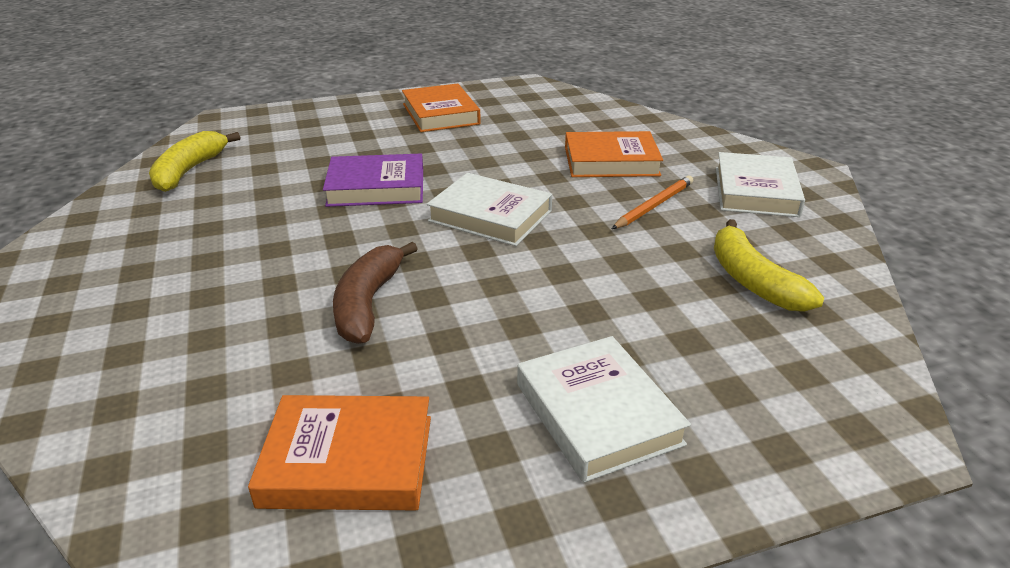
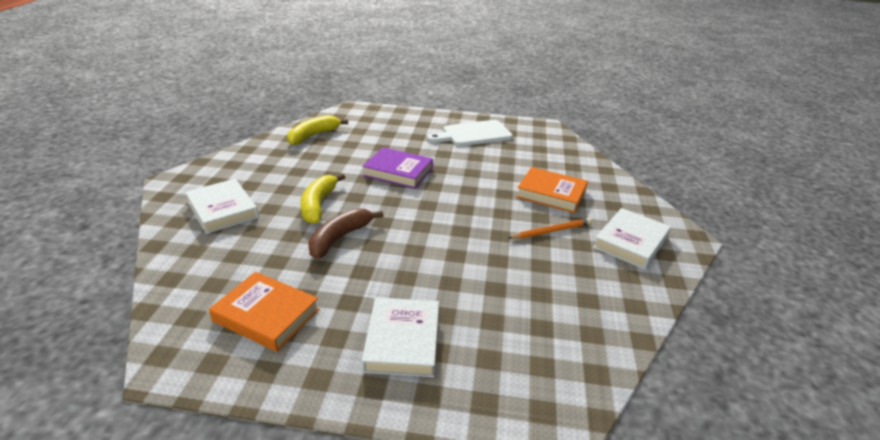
camera: 25 degrees right, 0 degrees up
(440, 114) = (473, 134): orange book -> white cutting board
(490, 216) = (446, 208): white book -> white book (223, 210)
(752, 280) = (568, 299): yellow banana -> yellow banana (318, 205)

